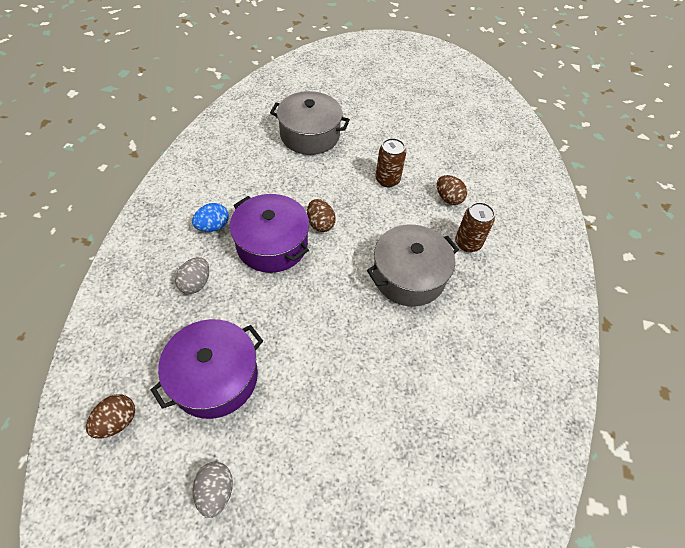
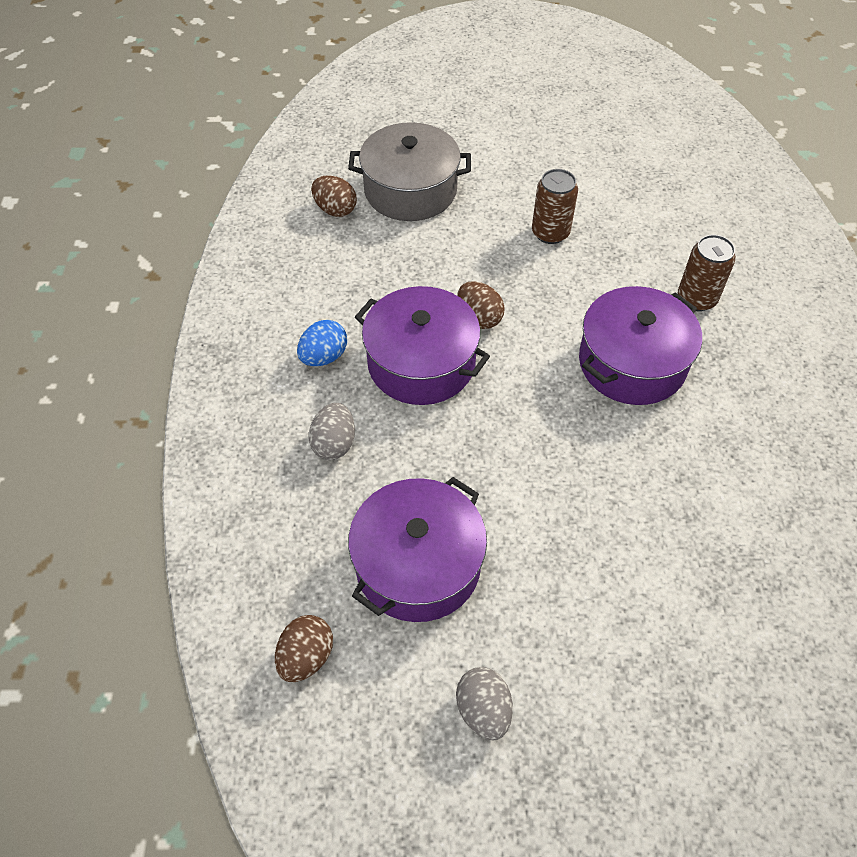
camera: 10 degrees left, 0 degrees up
(408, 276) = (632, 363): grey pot -> purple pot
(448, 198) = (646, 241): brown egg -> brown egg (335, 210)

